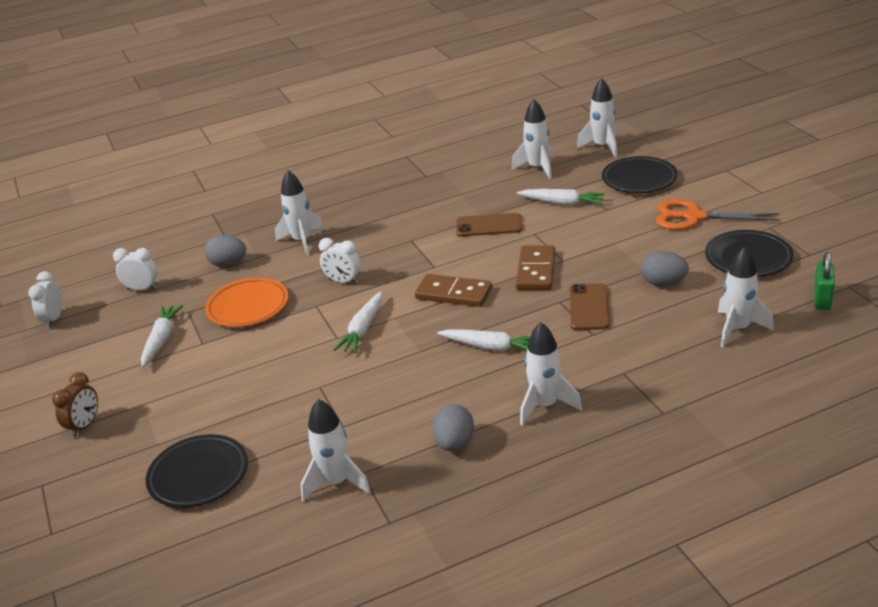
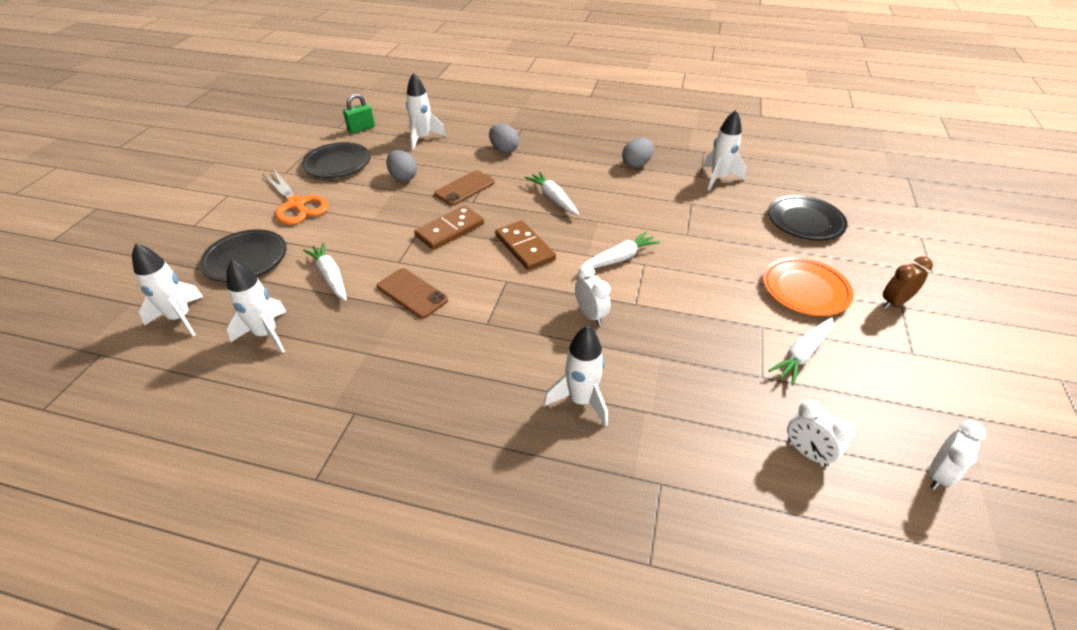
camera: 145 degrees left, 10 degrees up
(228, 264) = (684, 423): grey egg -> grey egg (504, 150)
(248, 307) = (697, 342): orange plate -> orange plate (805, 290)
(545, 405) = (569, 157): white rocket -> none

